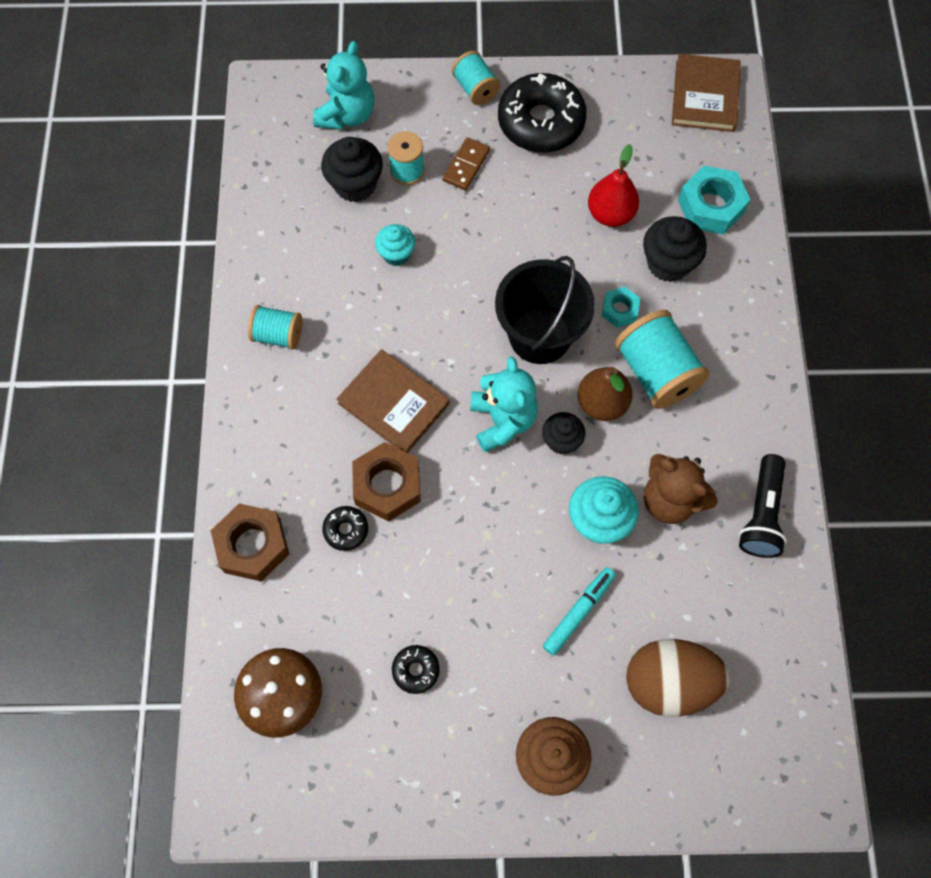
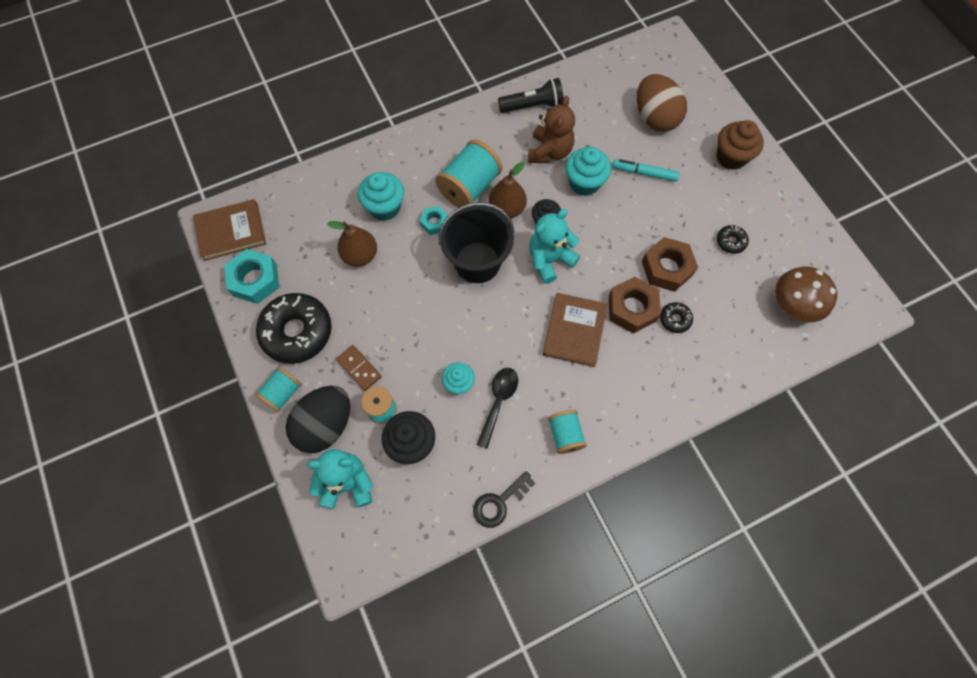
camera: 115 degrees left, 0 degrees up
(247, 240) = (499, 503): none -> black key
(252, 545) = (719, 371): brown nut -> brown nut (667, 268)
(353, 284) = (498, 402): none -> black spoon
(419, 115) = (325, 425): none -> black egg
(466, 165) = (359, 368): brown domino -> brown domino turned 45 degrees clockwise
(610, 214) = (360, 255): red pear -> brown pear
(668, 263) = (385, 207): black cupcake -> turquoise cupcake
(711, 206) = (327, 197): turquoise nut -> turquoise nut (255, 280)

